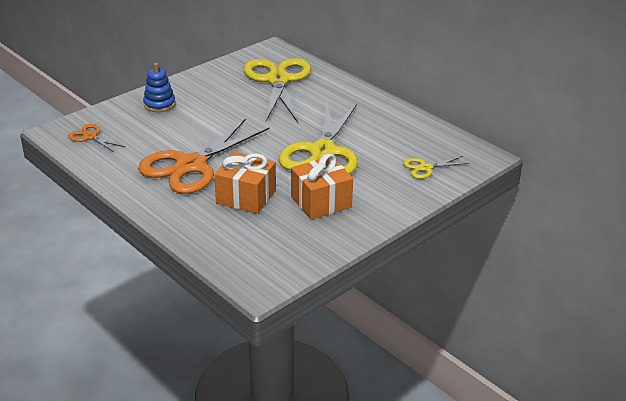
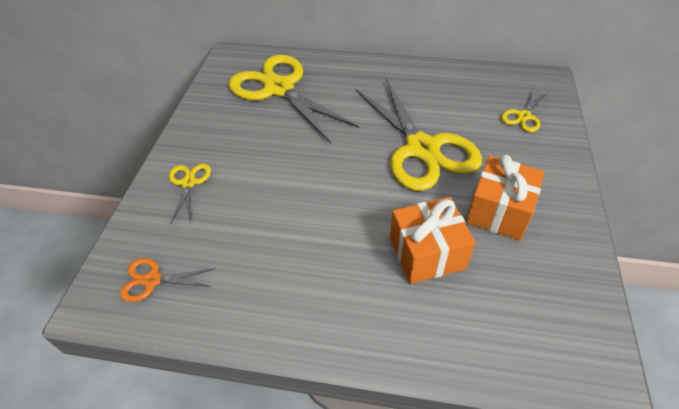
camera: 35 degrees left, 15 degrees up
(159, 104) = (188, 183): blue stacking toy -> yellow scissors
(191, 165) = (320, 247): orange scissors -> none

